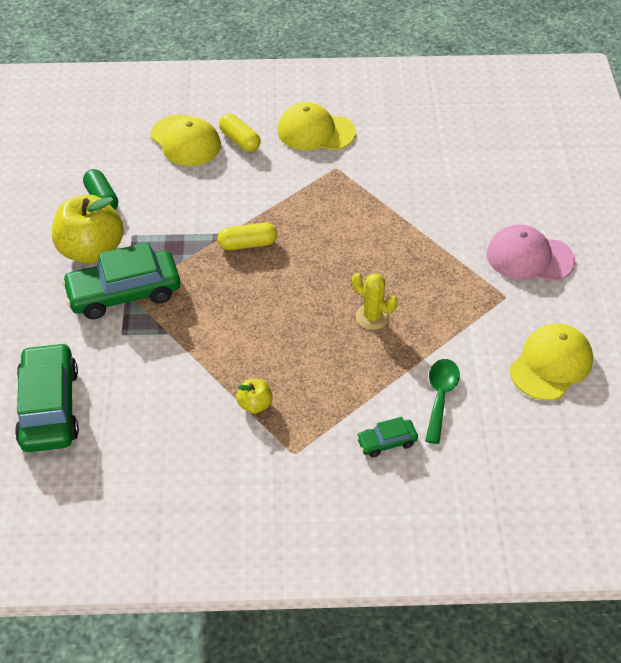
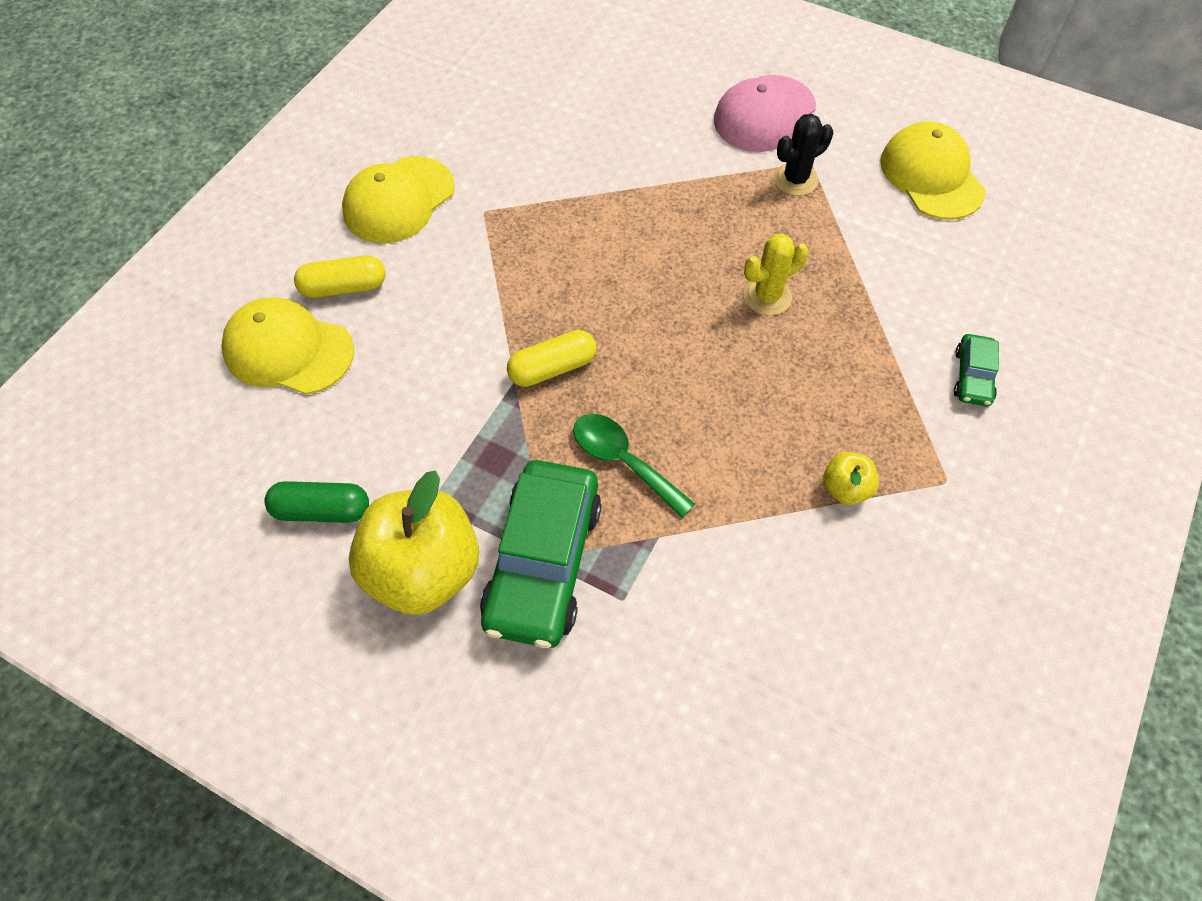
camera: 60 degrees left, 10 degrees up
(49, 407) = (712, 764): green car -> none
(185, 141) = (288, 350): yellow cap -> yellow cap turned 150 degrees counterclockwise
(247, 244) = (552, 368): yellow capsule -> yellow capsule turned 45 degrees clockwise
(440, 396) = (928, 293): green spoon -> green spoon (623, 461)
(483, 294) = (795, 179): none -> black cactus

